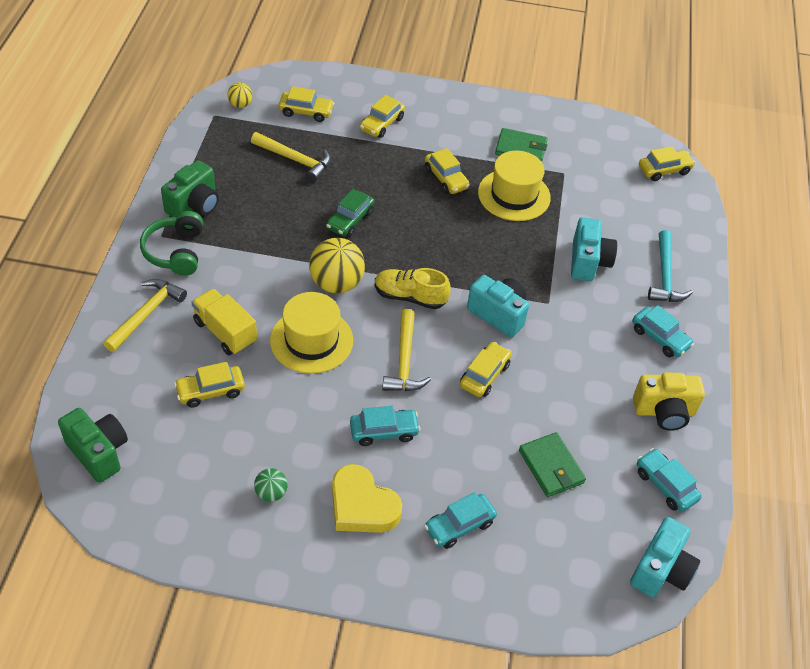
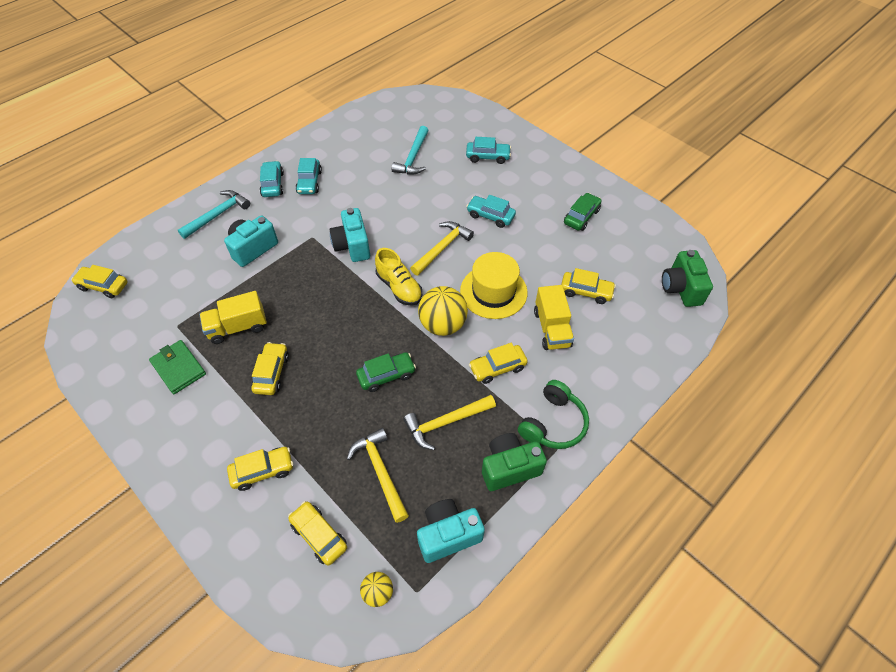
camera: 140 degrees left, 5 degrees up
(146, 314) = (605, 374): yellow hammer -> yellow hammer (445, 422)
(271, 493) = (581, 216): green ball -> green car
(362, 505) = (533, 188): yellow heart -> none
(484, 375) = (401, 216): yellow car -> yellow car (497, 368)
(514, 195) = (238, 327): yellow hat -> yellow truck
(551, 467) = (413, 157): green wallet -> turquoise hammer
(661, 570) = (407, 100): turquoise camera -> turquoise camera (448, 535)
(664, 412) = (322, 151): yellow camera -> none
(665, 485) = (364, 124): turquoise car -> turquoise car (309, 182)

